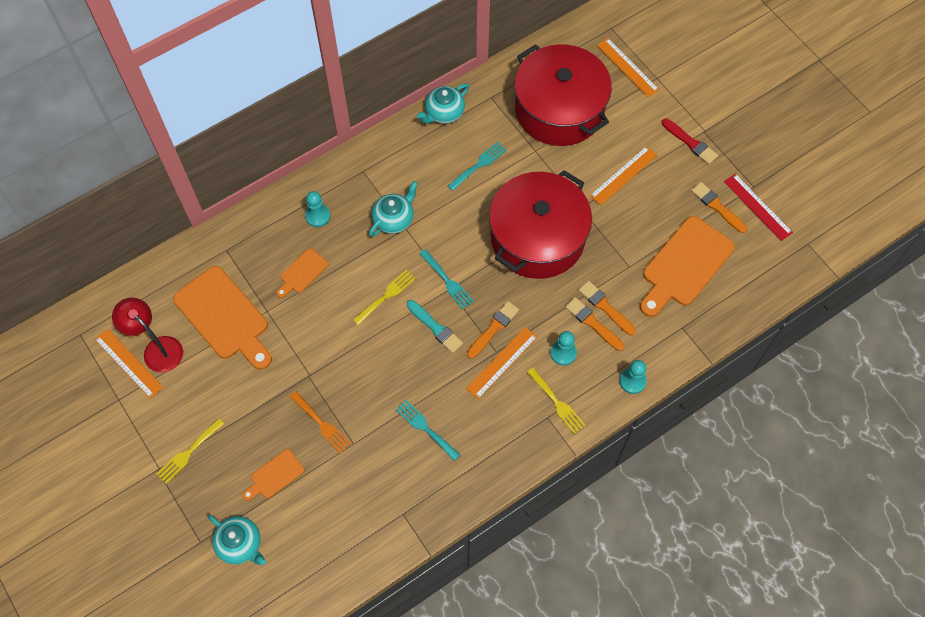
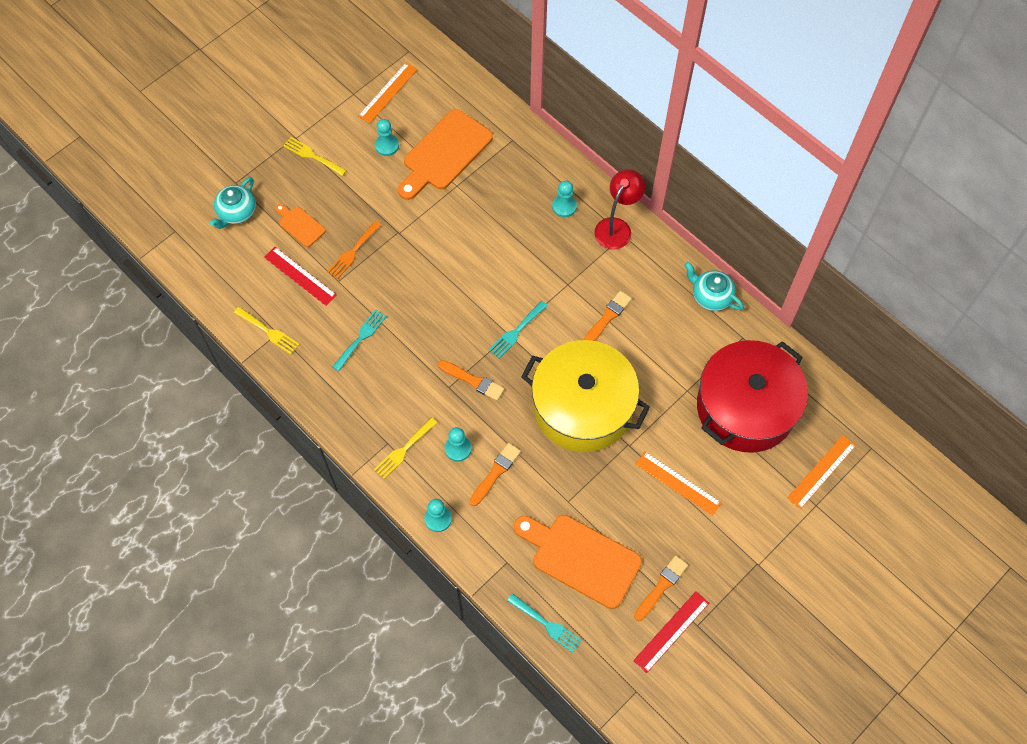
camera: 80 degrees right, 0 degrees up
(157, 349) = (405, 110): red lamp -> red lamp (617, 227)
(197, 373) = (387, 146): none -> turquoise pawn
(302, 273) = (501, 206): orange cutting board -> none
(338, 482) = (300, 276): none -> red ruler
(386, 296) = (490, 281): yellow fork -> yellow fork (269, 332)
(394, 219) = (575, 272): turquoise teapot -> none
(435, 328) = (464, 329): turquoise brush -> none
(479, 165) = (656, 339): turquoise fork -> turquoise fork (547, 624)
(502, 362) = (438, 394): orange ruler -> none
(537, 237) = (583, 407): red pot -> yellow pot
(605, 307) = (516, 483): orange brush -> orange brush (607, 317)
(690, 143) = (738, 550): red brush -> none

